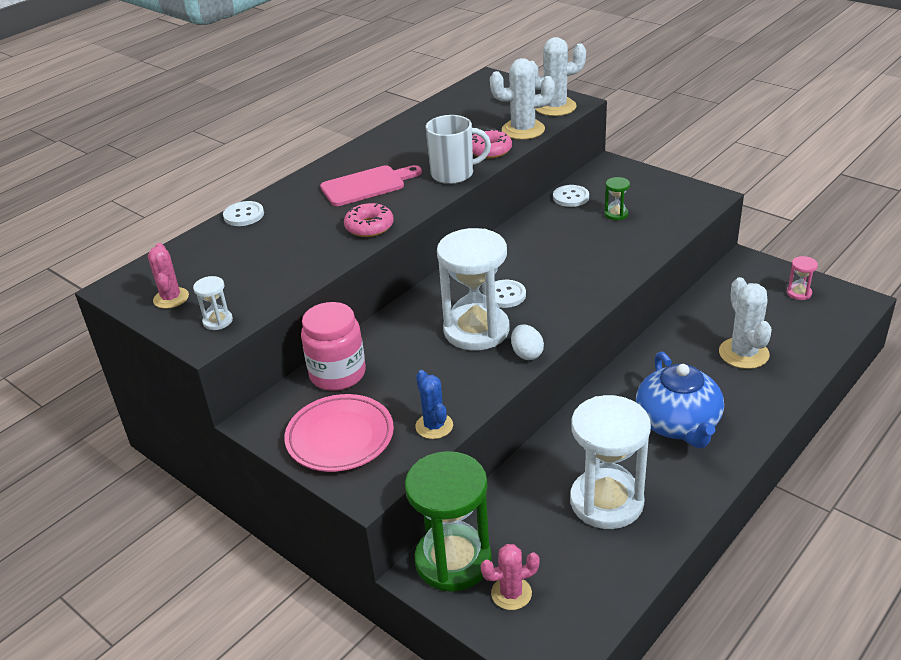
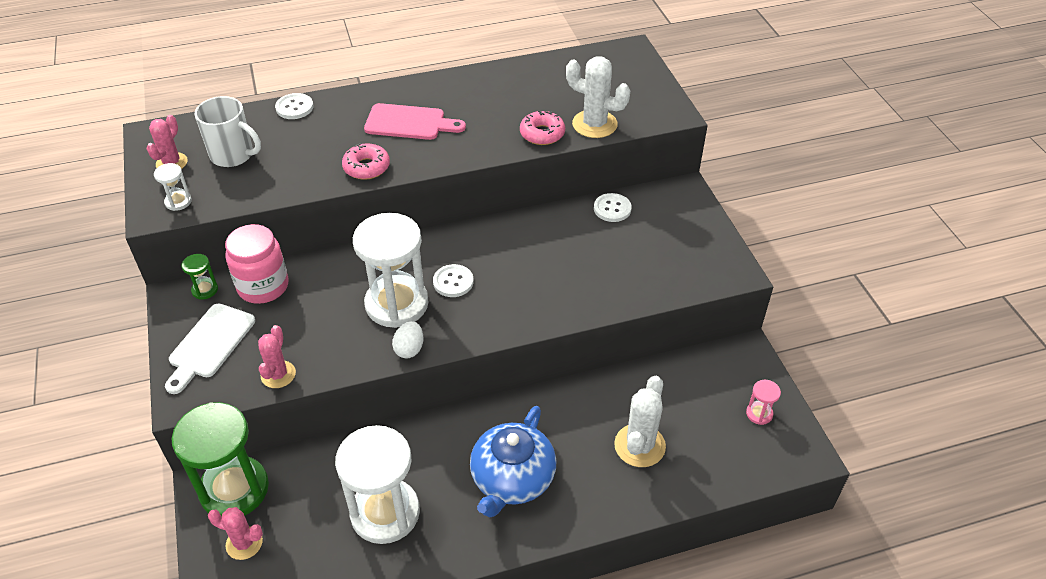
camera: 30 degrees right, 10 degrees up
(340, 437) = (210, 344): pink plate -> white cutting board
(434, 426) = (278, 374): blue cactus -> pink cactus
(454, 174) = (486, 145): white mug -> white mug (233, 155)
(555, 107) = (651, 111): white cactus -> none
(616, 214) = (631, 247): green hourglass -> green hourglass (205, 290)

